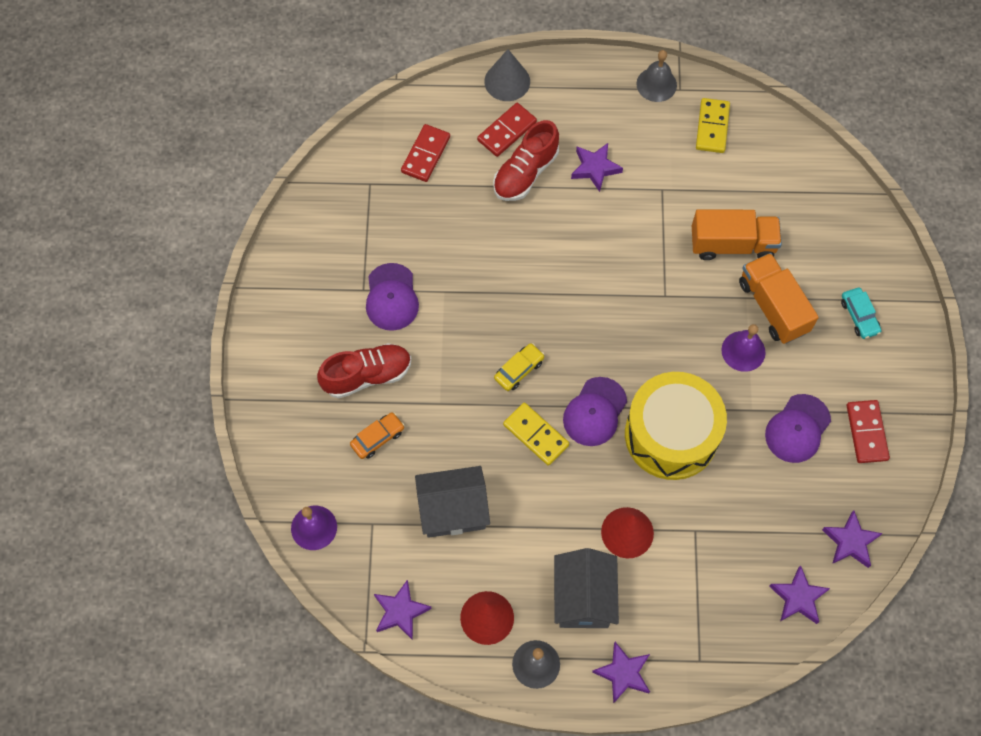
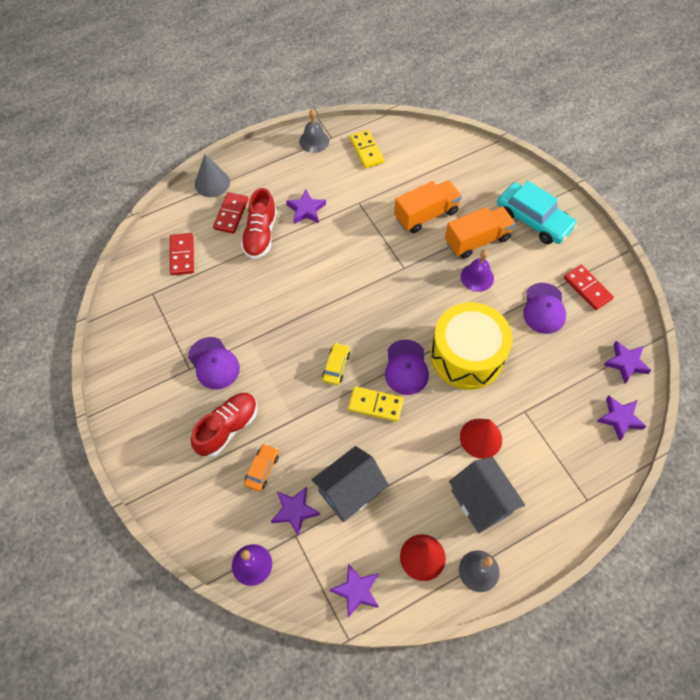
camera: 30 degrees left, 5 degrees down
(623, 673) = (543, 540): purple star -> purple star (294, 511)
(773, 307) = (477, 240): orange truck -> orange truck turned 120 degrees clockwise
(859, 316) = (533, 220): turquoise car -> turquoise car, size x1.99

